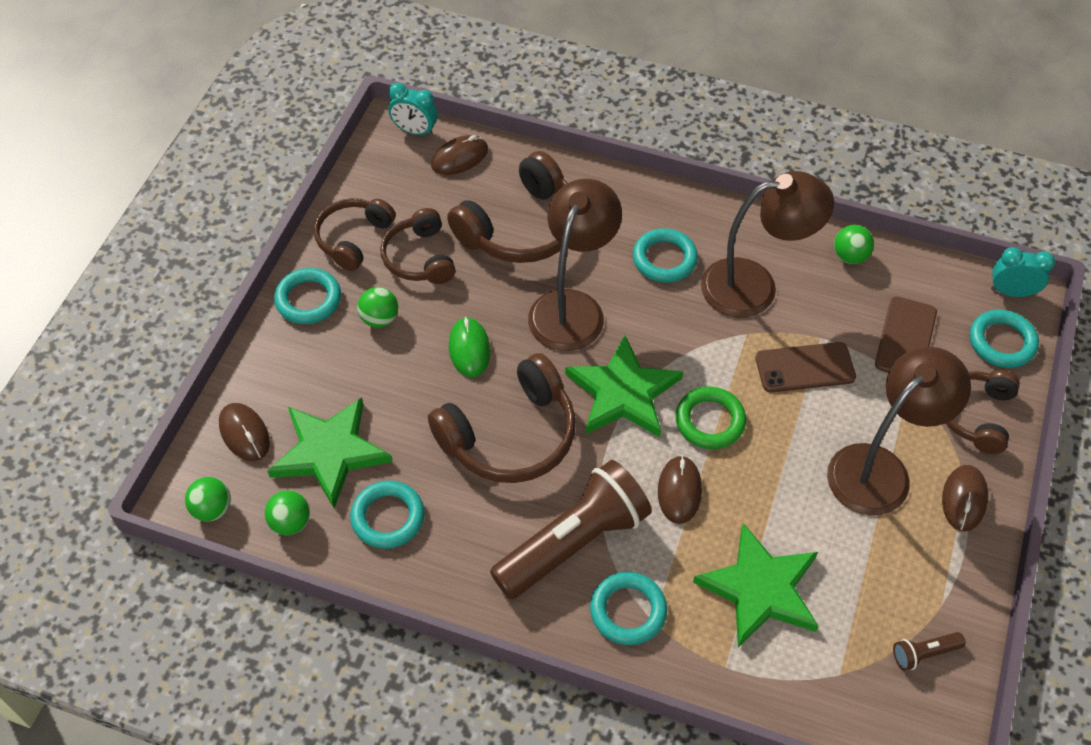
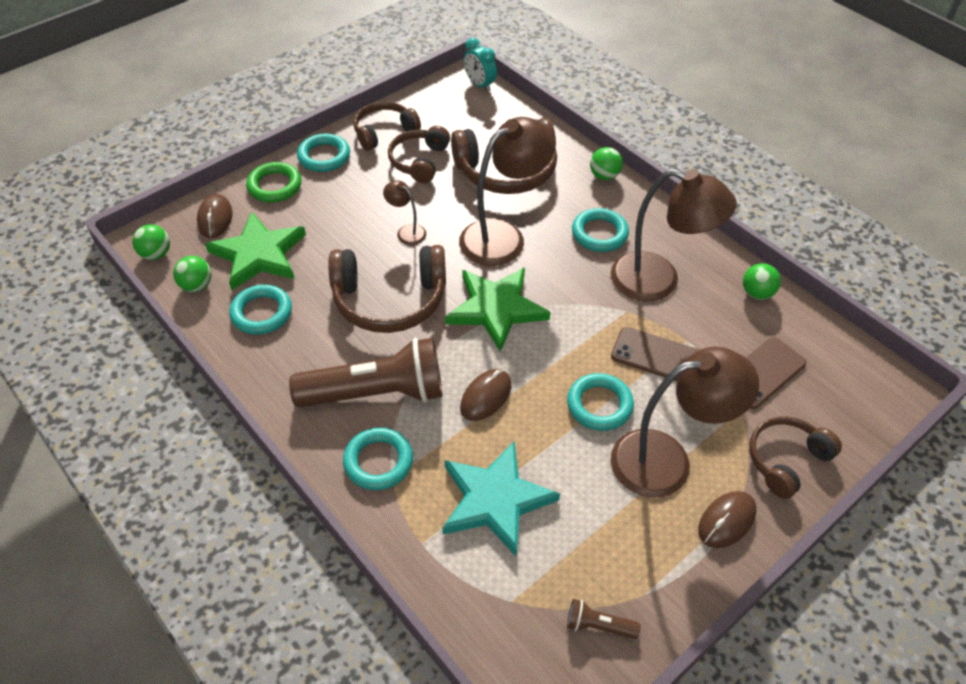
camera: 30 degrees right, 5 degrees down
(379, 319) = (361, 187): green ball -> green ball (604, 176)
(459, 158) = (498, 112): brown mouse -> none
(469, 349) = (406, 232): green mouse -> brown lamp
(710, 421) = (549, 359): green ring -> green ring (275, 186)
(760, 589) = (495, 500): green star -> turquoise star
(1002, 342) = (852, 414): turquoise ring -> turquoise ring (599, 405)
(1011, 292) = (889, 380): turquoise clock -> none

